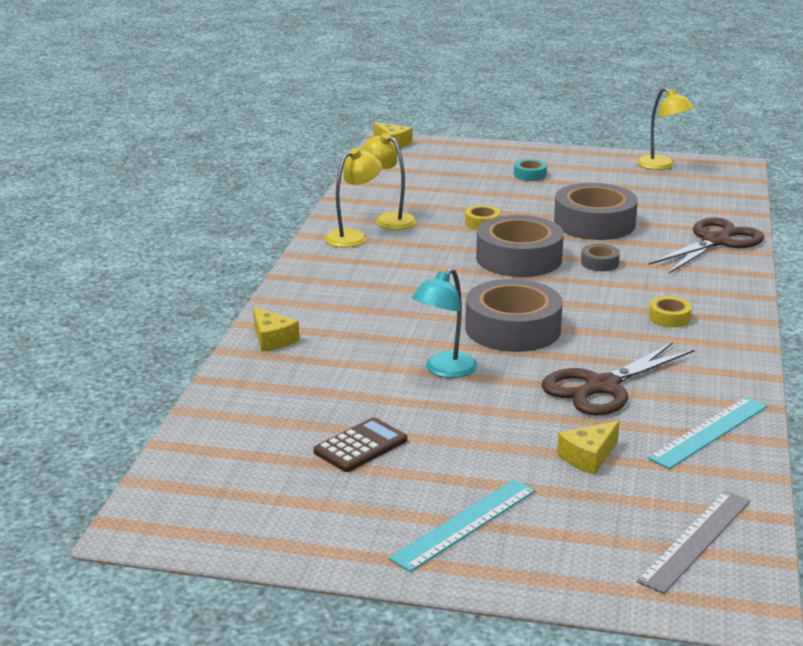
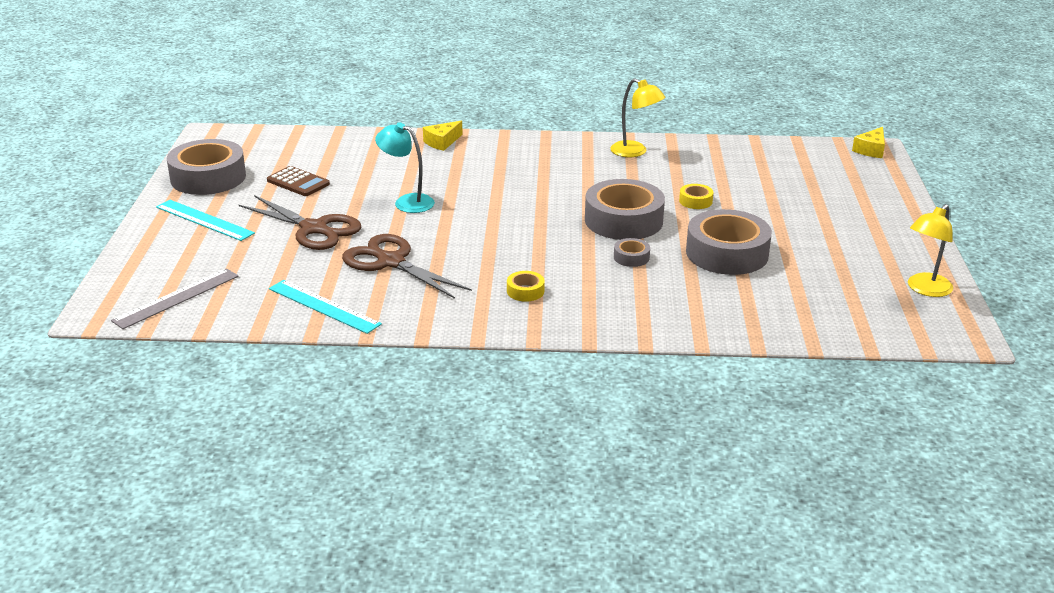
camera: 80 degrees right, 5 degrees up
(388, 219) = (679, 162): yellow lamp -> none
(512, 329) = (482, 223): grey tape -> grey tape (208, 177)
(529, 175) = (836, 218): turquoise tape -> none
(588, 457) = (285, 258): yellow cheese -> none
(695, 540) = (176, 298): grey ruler -> grey ruler turned 75 degrees counterclockwise
(716, 241) = (717, 319): brown scissors -> brown scissors (314, 229)

